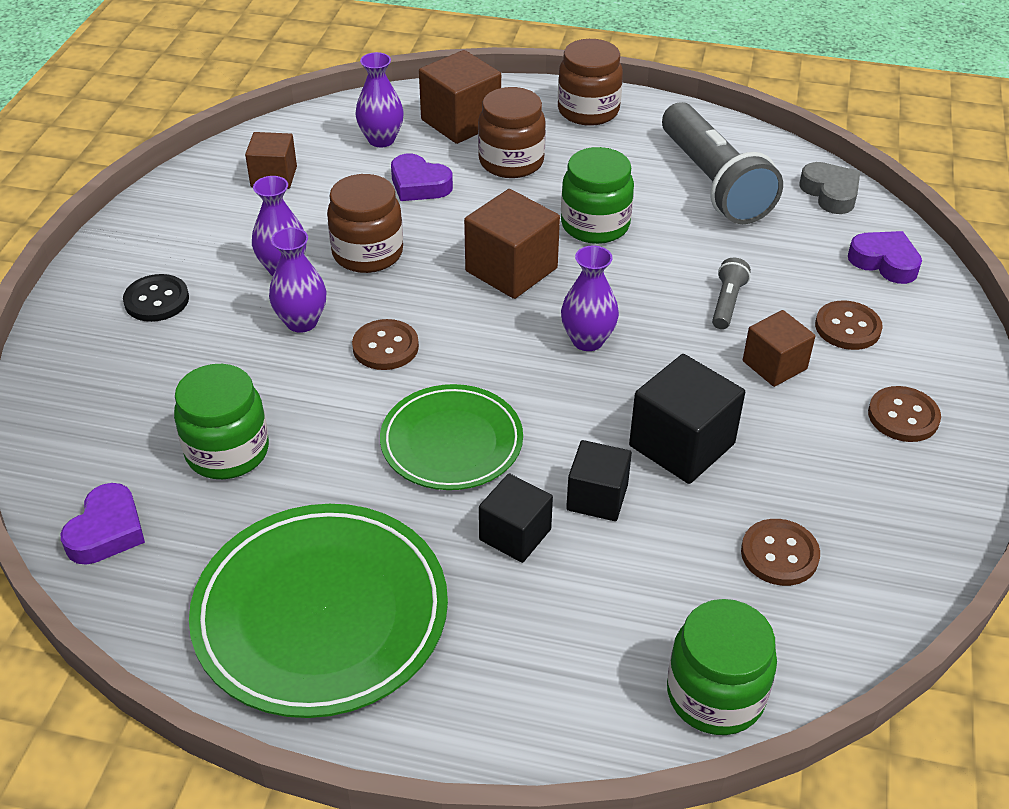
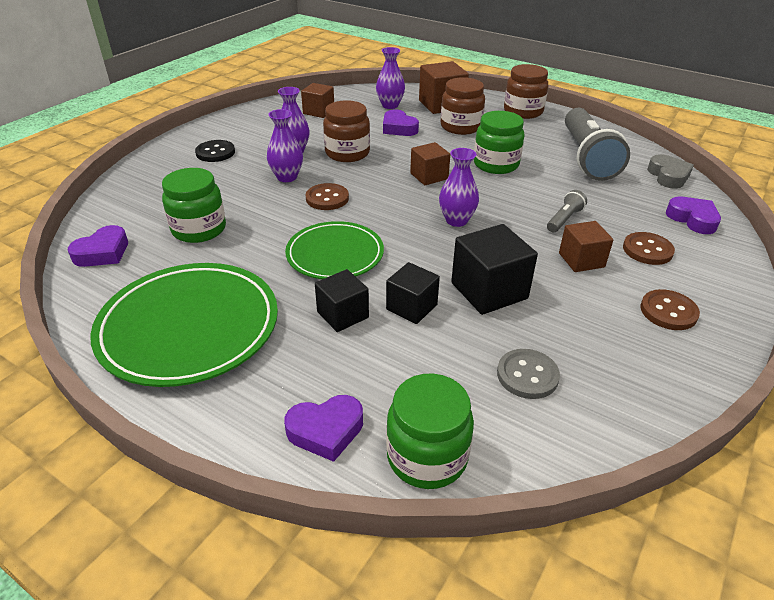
camera: 20 degrees right, 5 degrees down
(511, 270) = (429, 176): brown cube -> brown cube, size x0.64
(584, 701) = (326, 431): none -> purple heart
(779, 554) = (527, 375): brown button -> grey button

